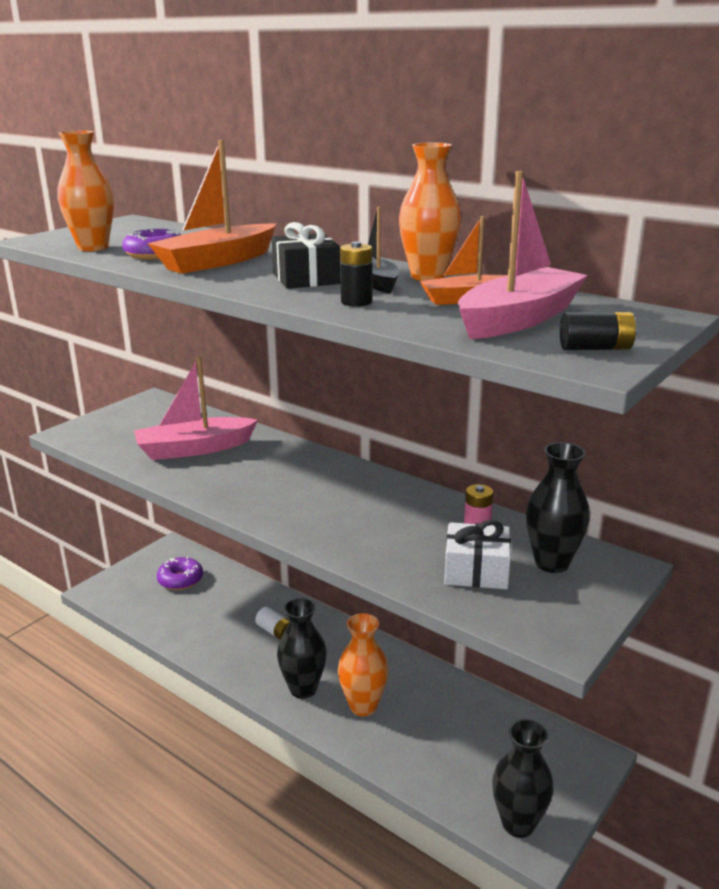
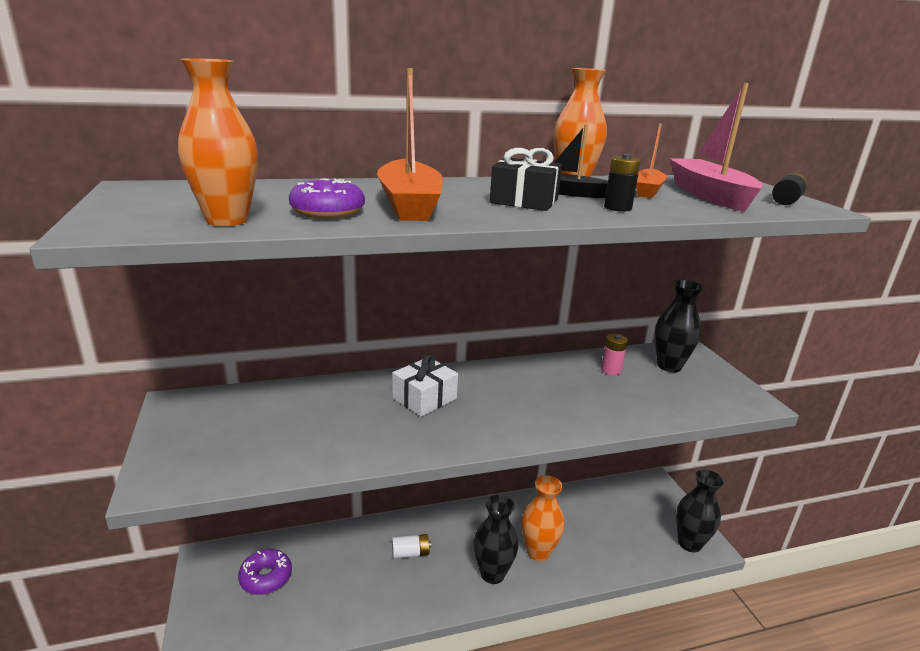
camera: 55 degrees left, 0 degrees up
(194, 449) = (329, 422): pink boat -> none
(476, 571) = (659, 391): white gift -> white gift (424, 398)

